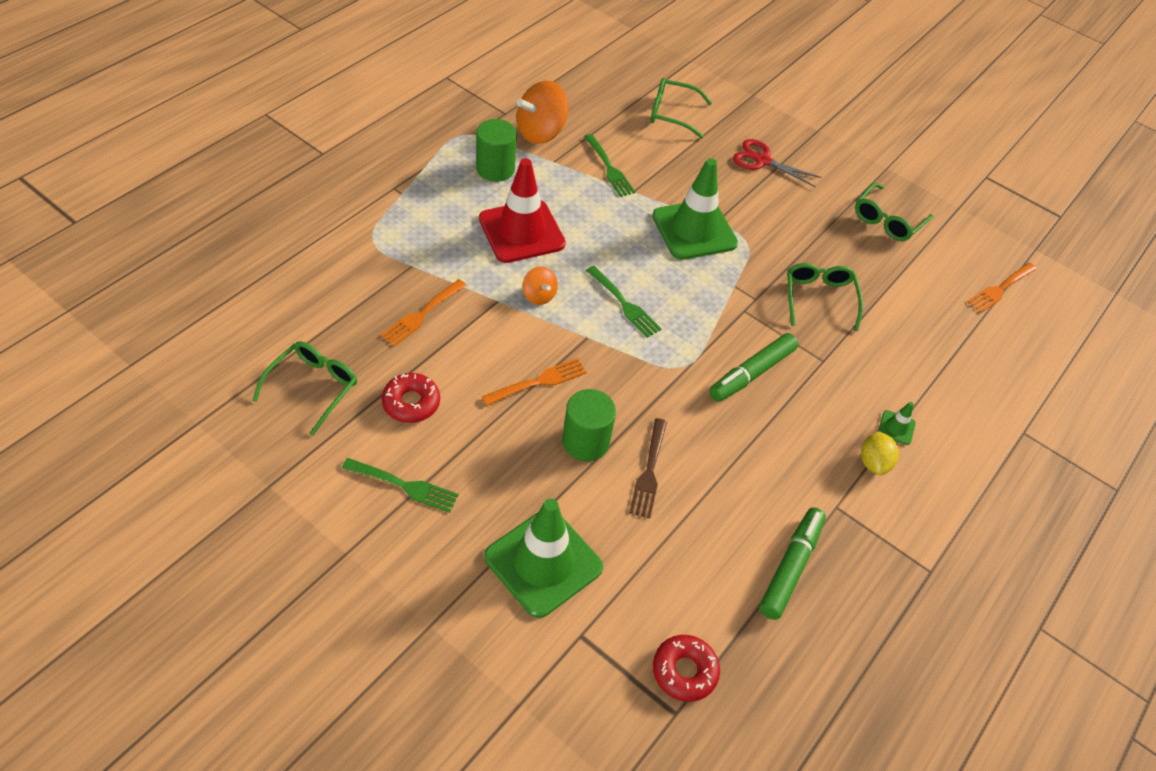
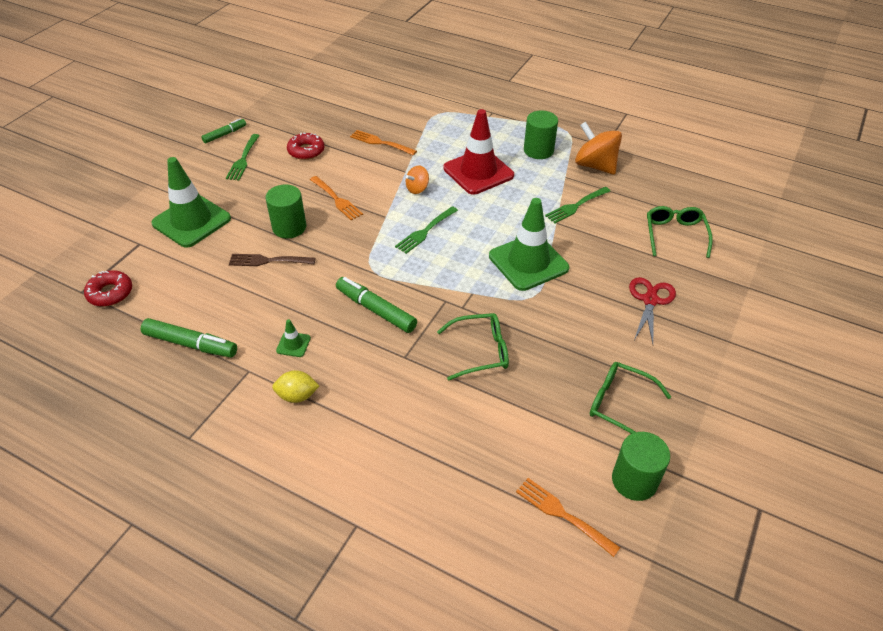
camera: 85 degrees right, 5 degrees down
(313, 387) = (309, 115): green glasses -> none
(322, 508) = (224, 134): none -> green marker
(896, 427) = (339, 413): green traffic cone -> green traffic cone (293, 344)
(965, 236) = (634, 480): none -> green cylinder

